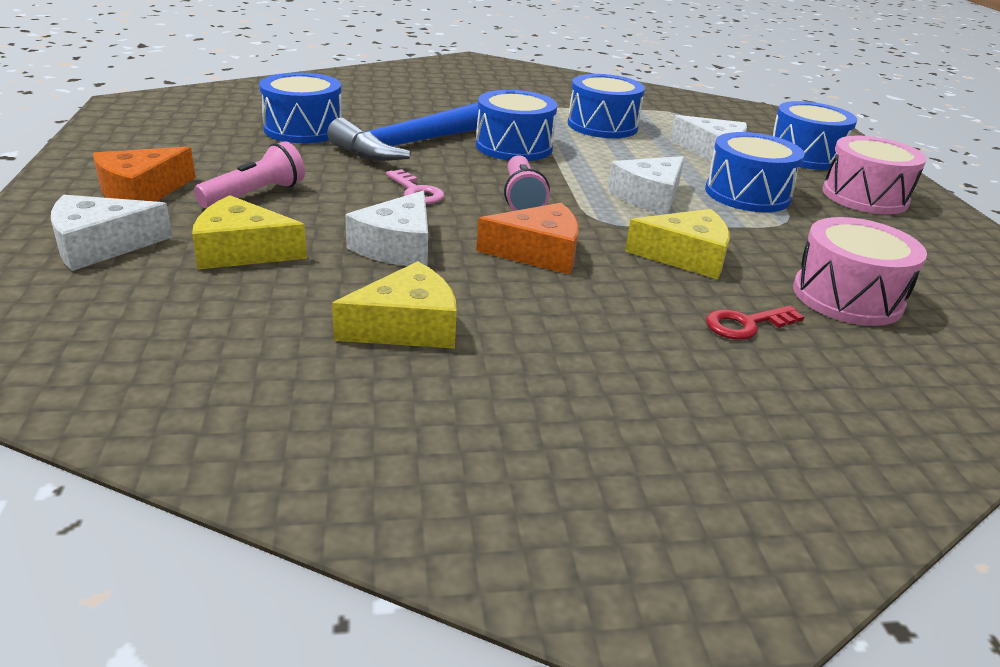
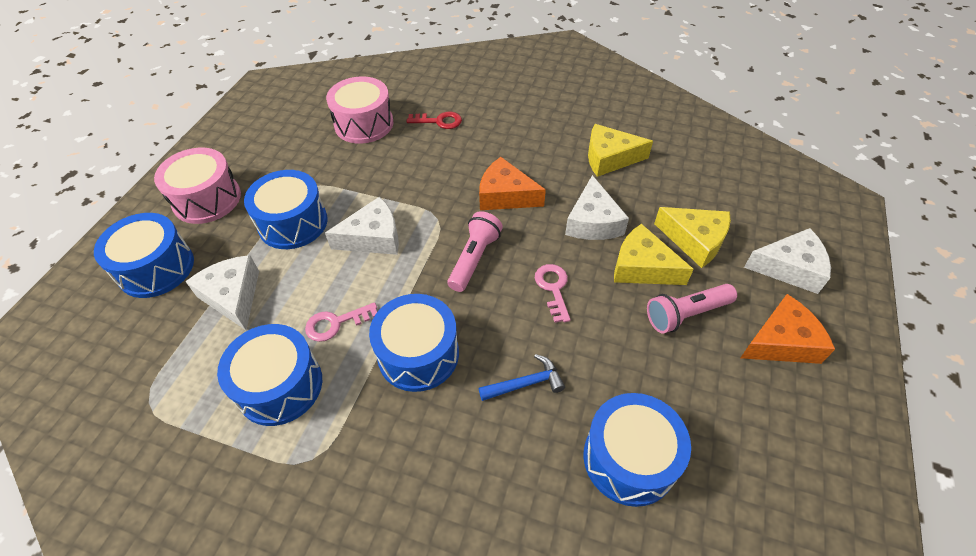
camera: 150 degrees left, 20 degrees up
(397, 246) = (593, 222): white cheese -> white cheese turned 135 degrees clockwise
(407, 145) = (526, 383): blue hammer -> blue hammer, size x0.46
(604, 151) = (336, 323): none -> pink key
(686, 256) = (416, 171): yellow cheese -> yellow cheese (642, 267)

